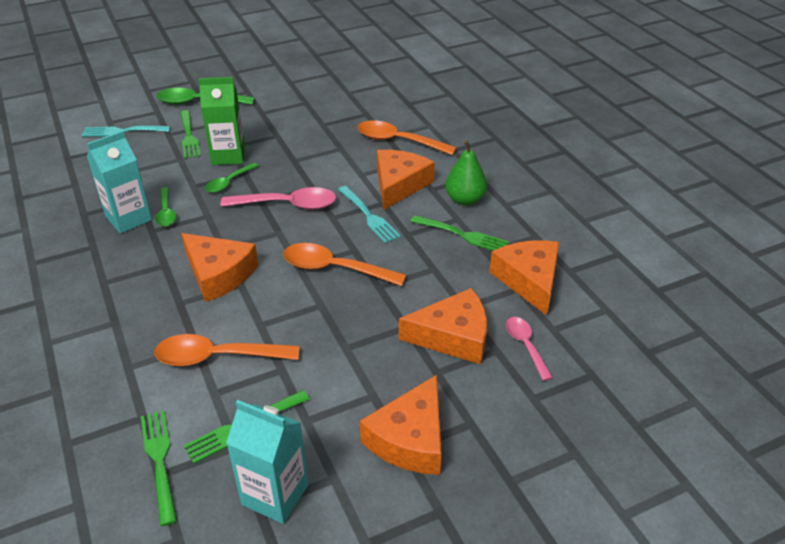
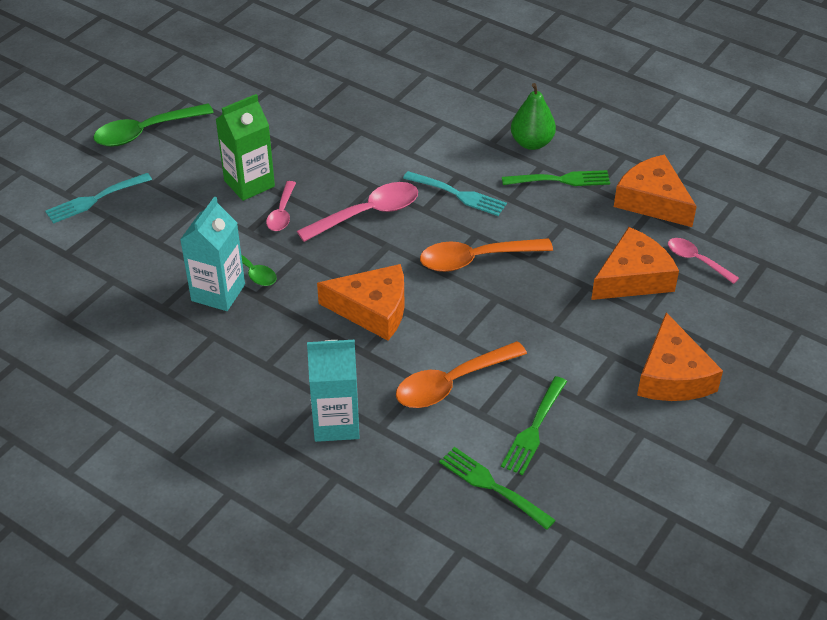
camera: 30 degrees left, 5 degrees up
(189, 136) = (180, 177): green fork -> none
(229, 182) = (282, 213): green spoon -> pink spoon
(275, 495) = (610, 465): turquoise carton -> turquoise carton (336, 423)
(398, 141) = (411, 102): orange spoon -> none
(399, 185) = (456, 150): orange cheese -> none

